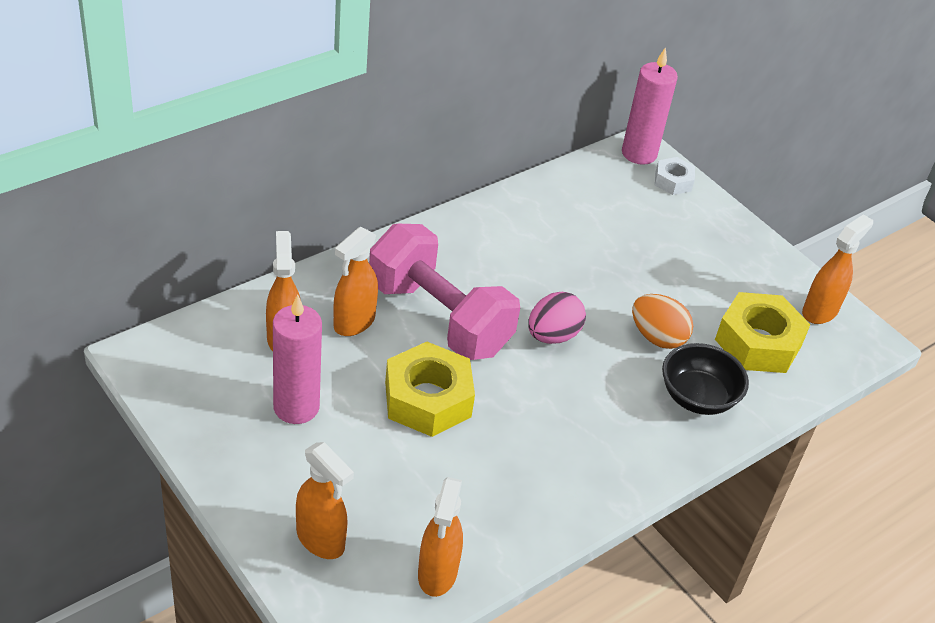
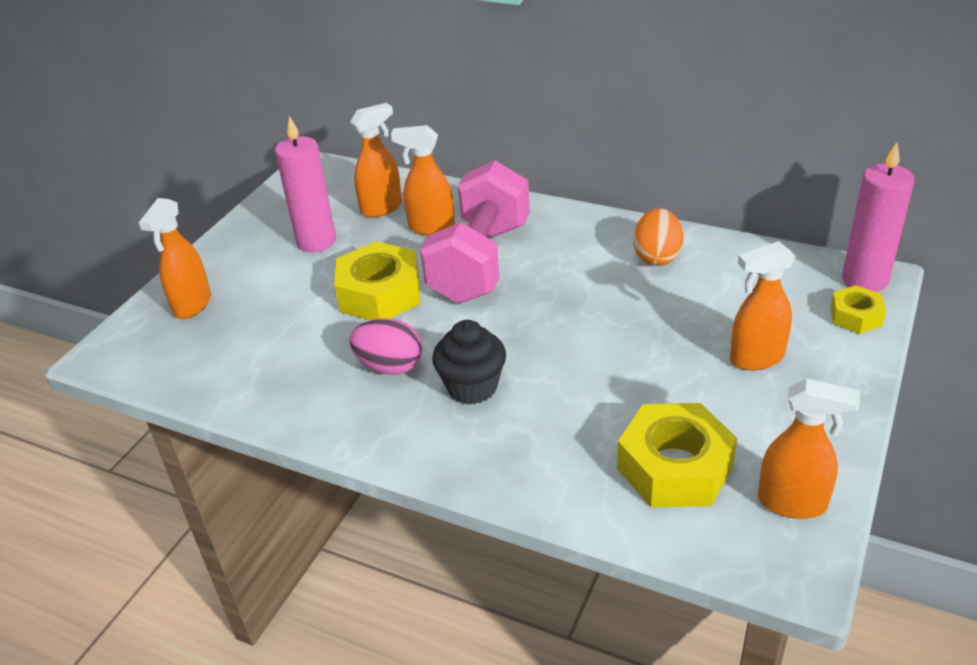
camera: 70 degrees right, 5 degrees down
(437, 574) = (193, 372): orange spray bottle -> orange spray bottle (756, 358)
(552, 335) = (526, 327): pink egg -> pink egg (390, 366)
(602, 400) = (472, 387): none -> black cupcake
(657, 337) = (597, 391): orange egg -> orange egg (657, 257)
(673, 181) = (855, 316): white nut -> yellow nut
(697, 397) = (539, 450): black bowl -> none

